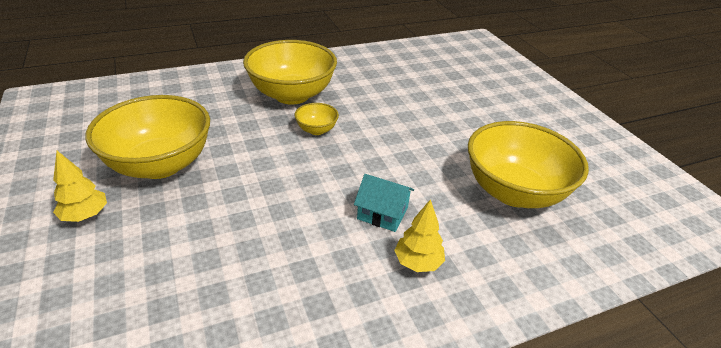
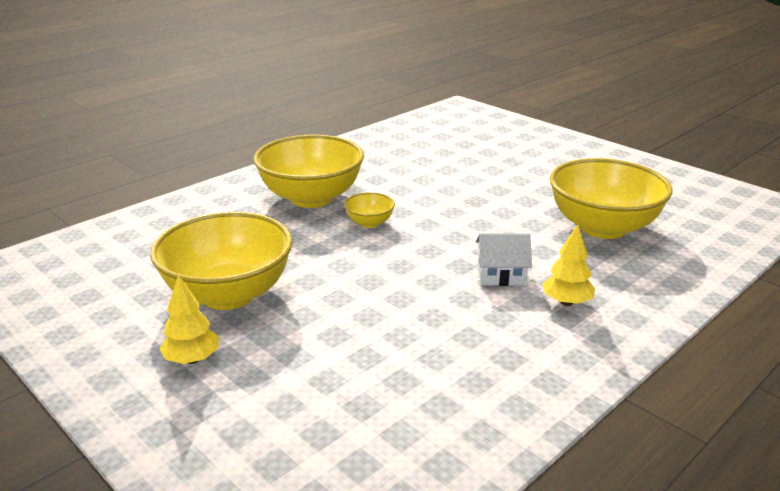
camera: 20 degrees left, 10 degrees down
(382, 213) = (501, 274): turquoise house -> white house

